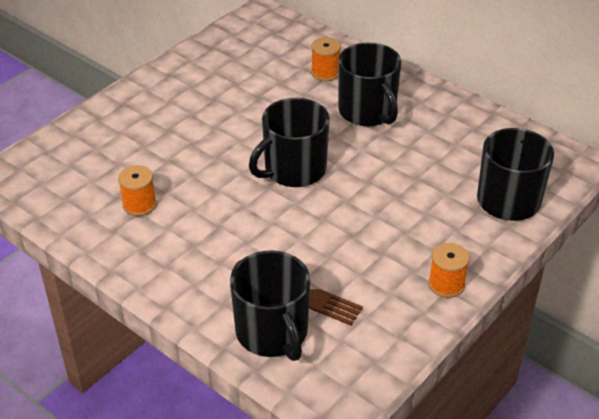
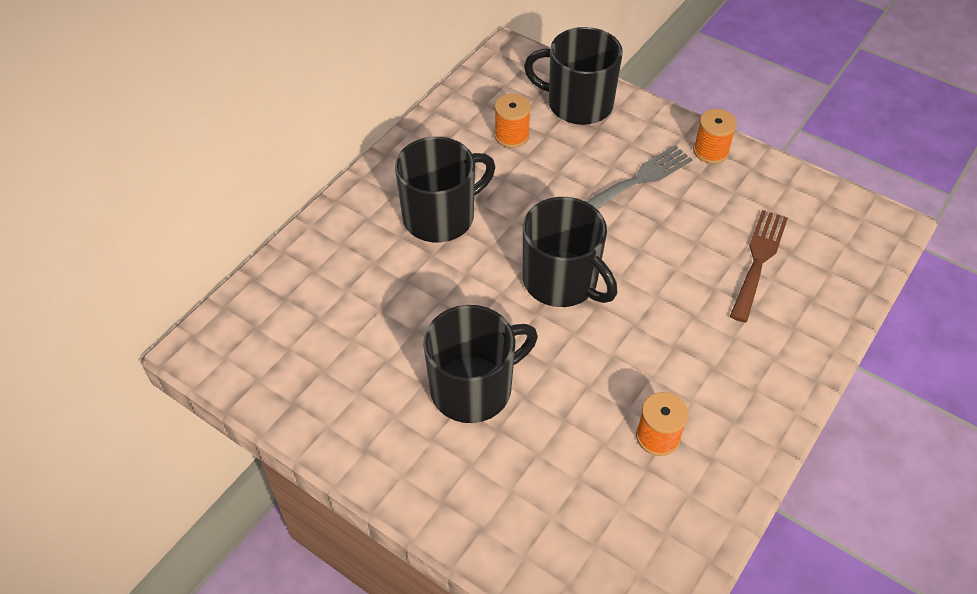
camera: 95 degrees left, 10 degrees up
(272, 333) = (819, 280): black mug -> black mug (473, 388)
(325, 73) = (359, 262): orange spool -> orange spool (511, 135)
(407, 228) = (639, 180): none -> grey fork

